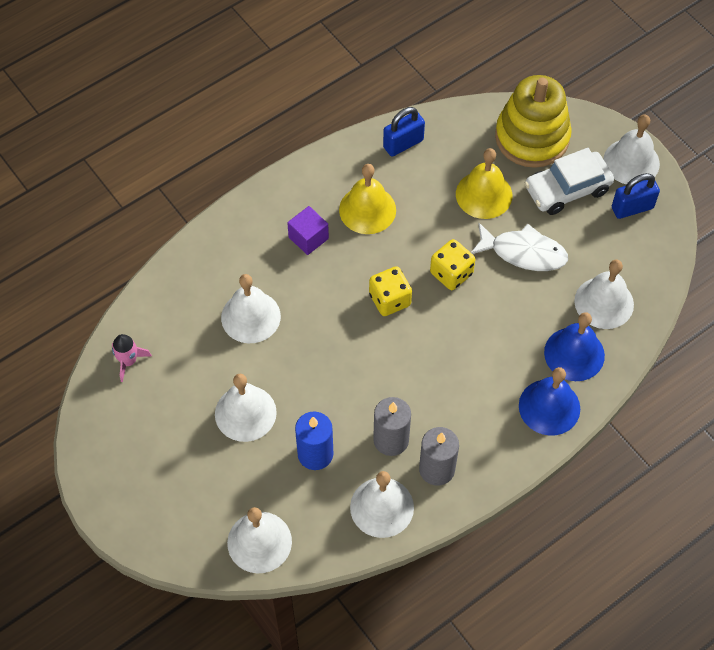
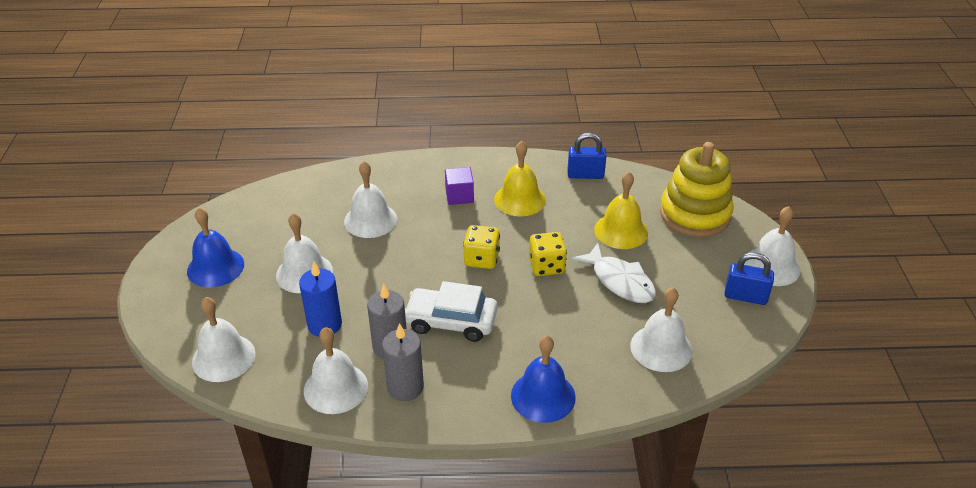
camera: 35 degrees right, 20 degrees down
(128, 361) = (263, 204): pink rocket -> none
(567, 189) = (696, 258): white car -> white car (451, 321)
(574, 354) = (601, 370): blue bell -> blue bell (215, 267)

